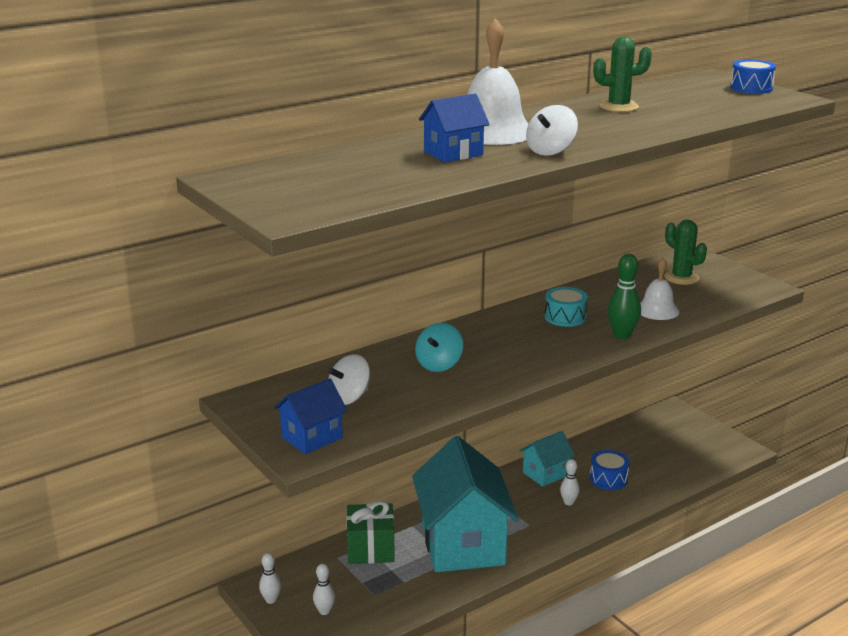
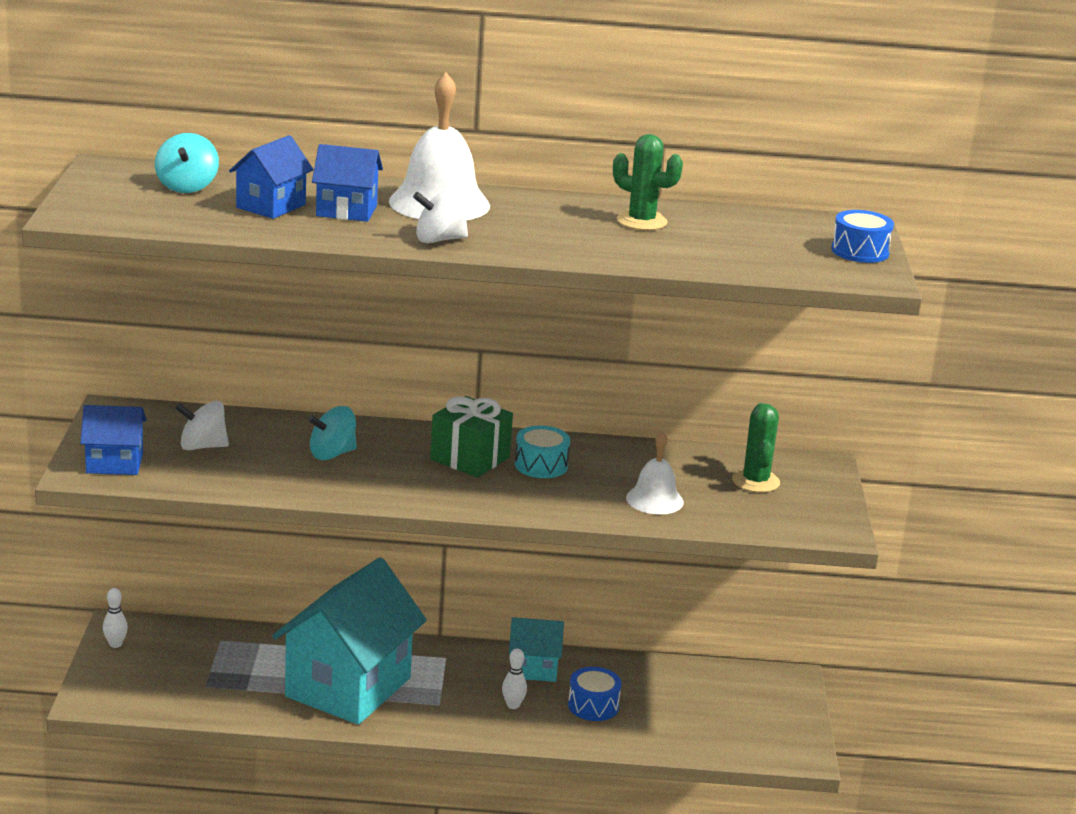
camera: 35 degrees right, 0 degrees up
(314, 172) = (187, 186): none -> turquoise spinning top
(324, 611) = (144, 676): white bowling pin -> none
(371, 549) = (259, 648): green gift -> green gift (470, 458)
(401, 166) = (271, 206): none -> blue house
(622, 335) = (563, 506): green bowling pin -> none

